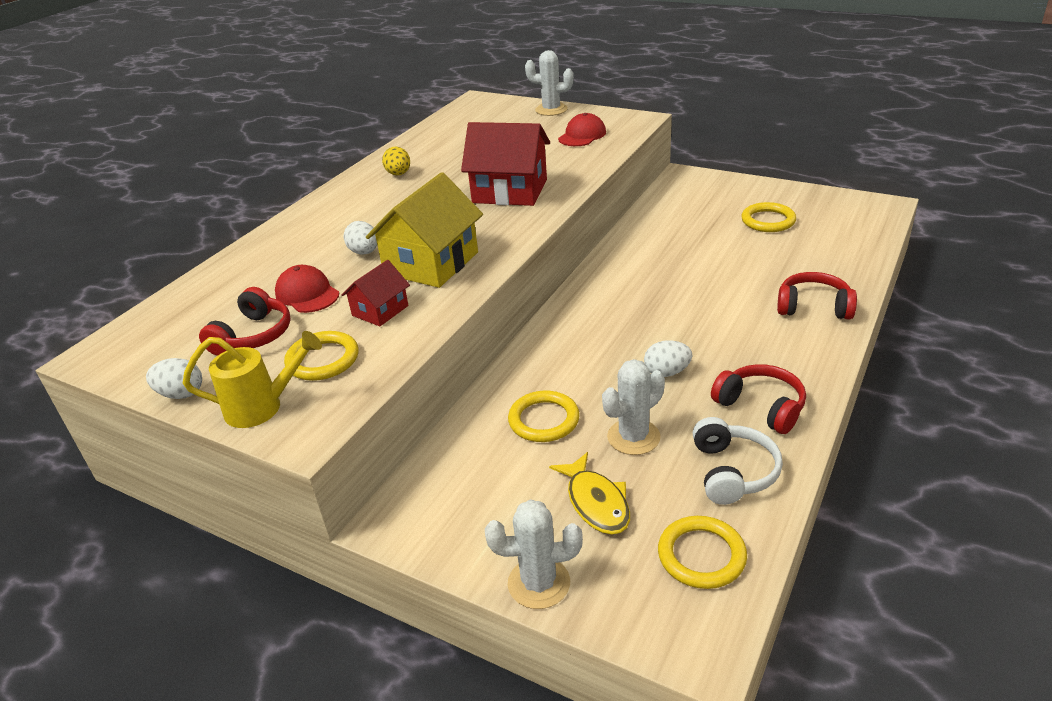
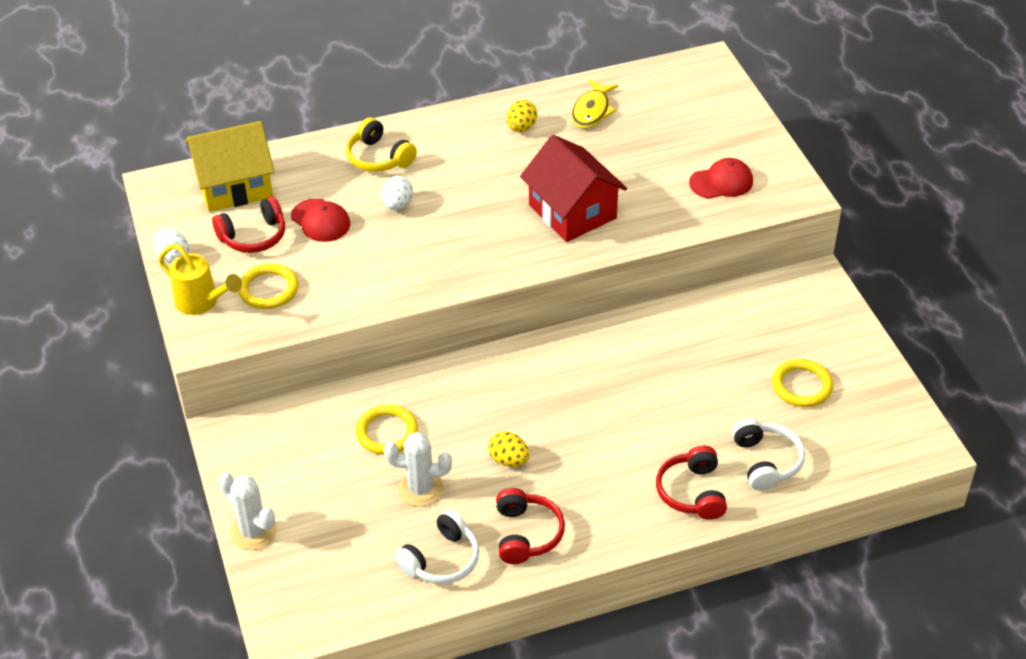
camera: 40 degrees right, 10 degrees up
(304, 237) = (379, 157): none -> yellow headphones
(307, 294) = (320, 220): red cap -> red cap turned 135 degrees clockwise
(380, 310) = (344, 272): red house -> none
(431, 263) = (424, 250): yellow house -> yellow house (234, 185)
(551, 110) = (748, 125): white cactus -> none
(596, 502) = (342, 512): yellow fish -> yellow fish (592, 111)
(667, 372) = (509, 460): white egg -> yellow egg
(701, 555) = (351, 589): yellow ring -> none
(813, 307) = (692, 492): red headphones -> red headphones turned 150 degrees counterclockwise
(821, 264) = (766, 461): none -> white headphones

